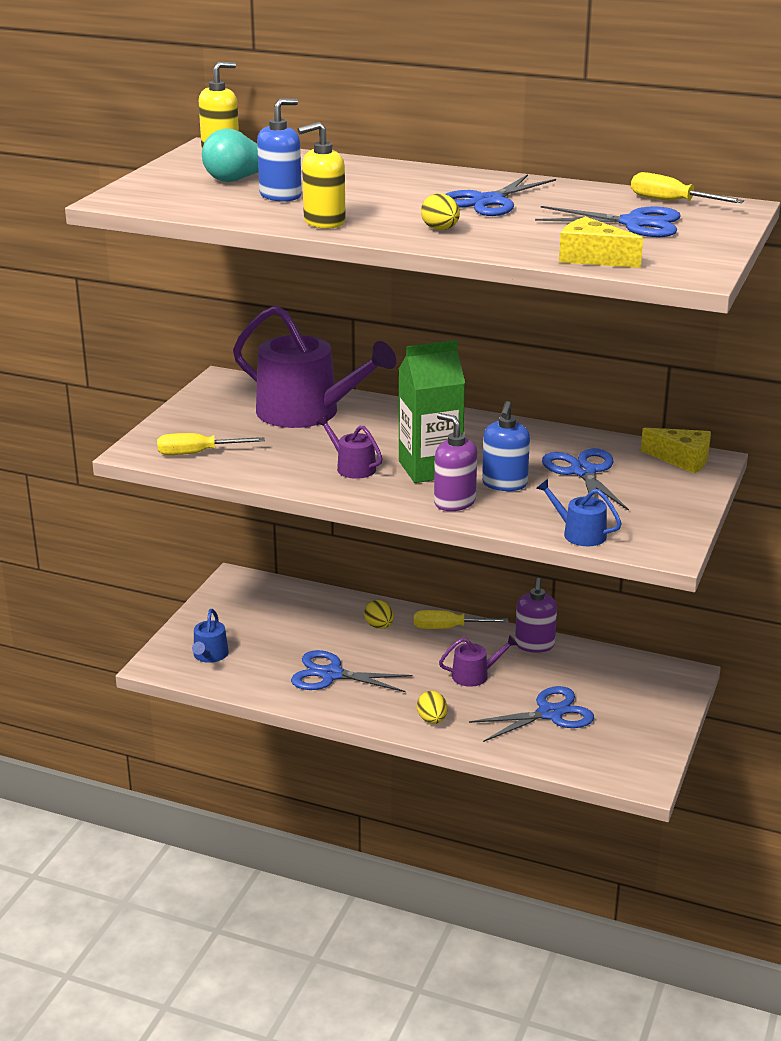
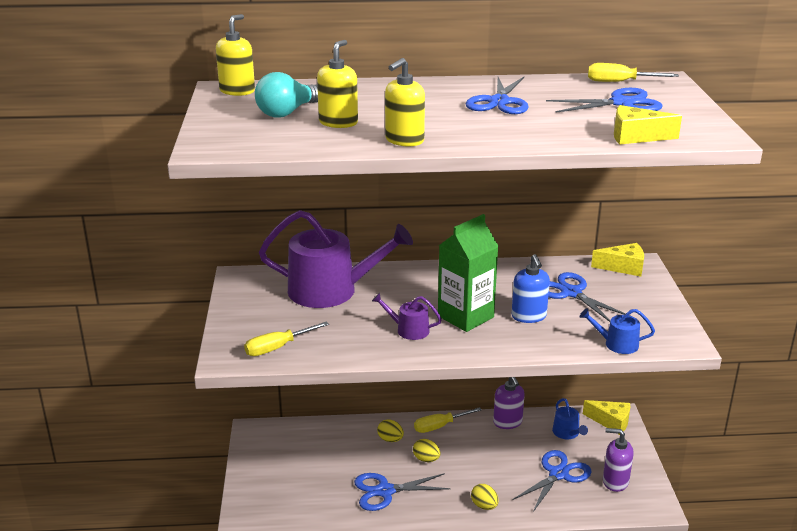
camera: 25 degrees left, 0 degrees up
(209, 655) = (280, 503): blue watering can -> blue watering can (567, 433)
(281, 196) = (338, 122): blue soap dispenser -> yellow soap dispenser
(440, 229) = (499, 131): yellow egg -> yellow egg (426, 459)
(454, 502) = (509, 341): purple soap dispenser -> purple soap dispenser (615, 481)
(474, 675) = (486, 459): purple watering can -> none
(668, 678) = (611, 422): none -> yellow cheese

